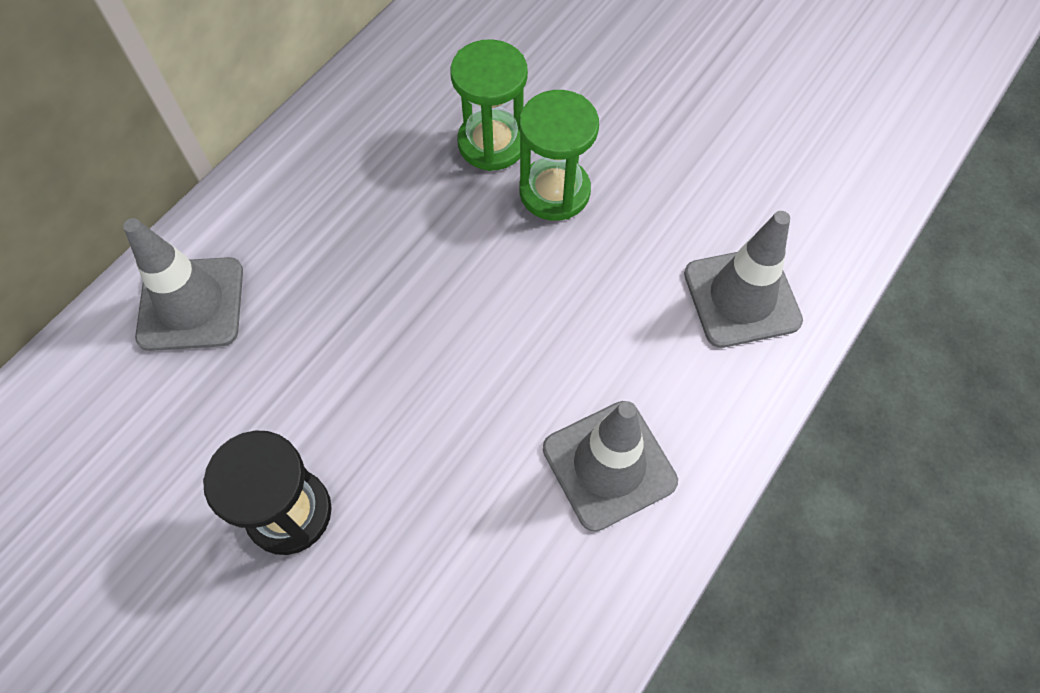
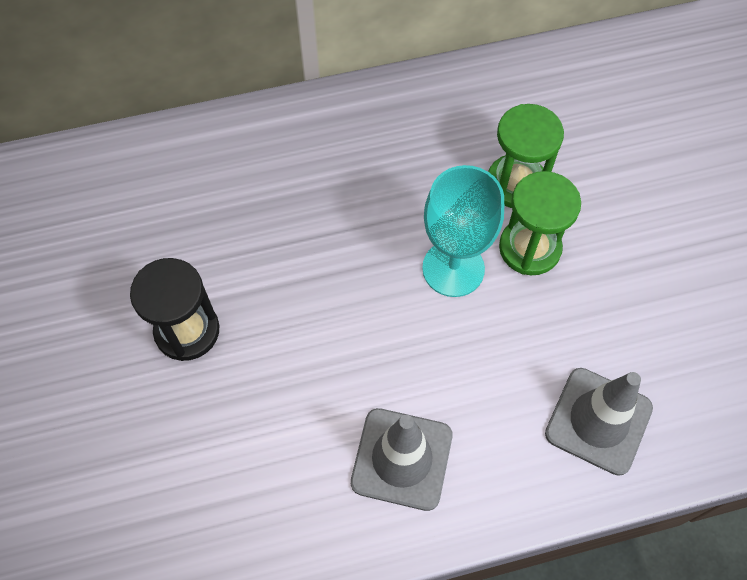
camera: 40 degrees right, 0 degrees up
(191, 304) = (236, 158): grey traffic cone -> none
(502, 258) = (453, 268): none -> turquoise goblet

